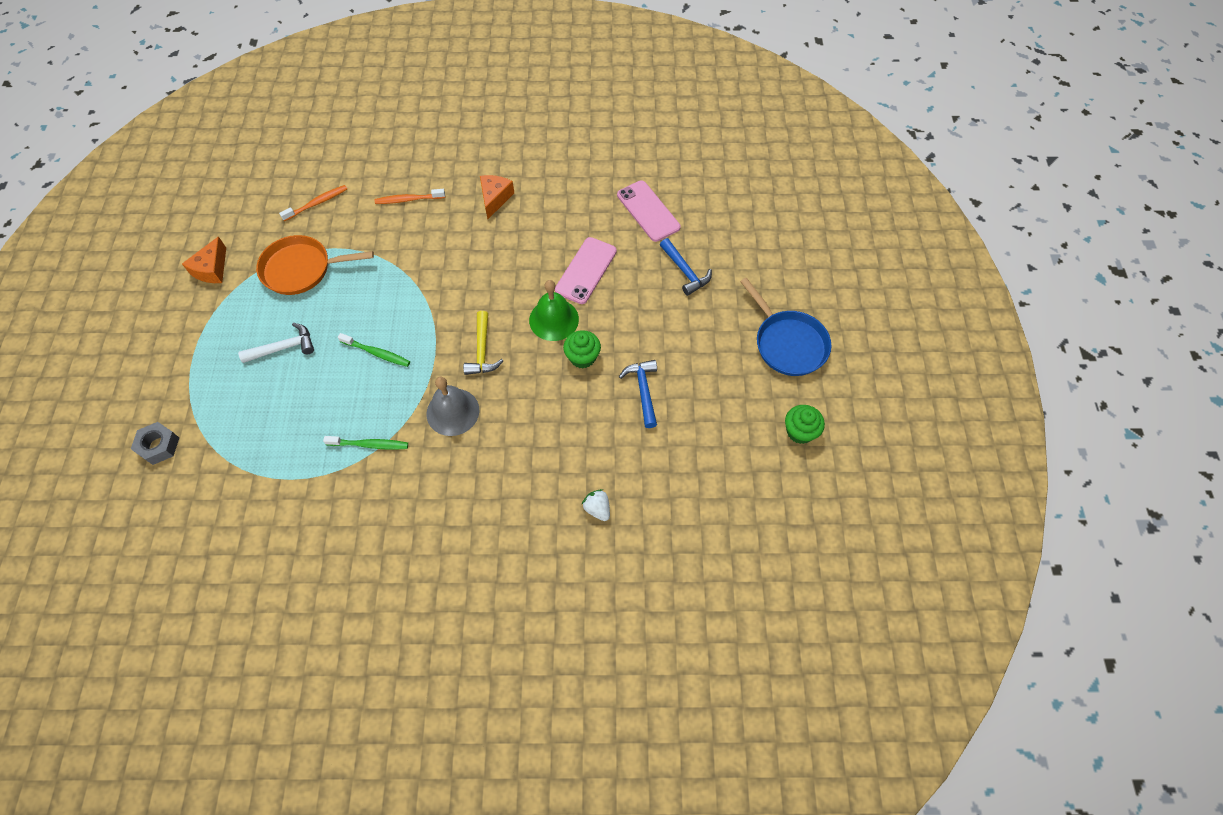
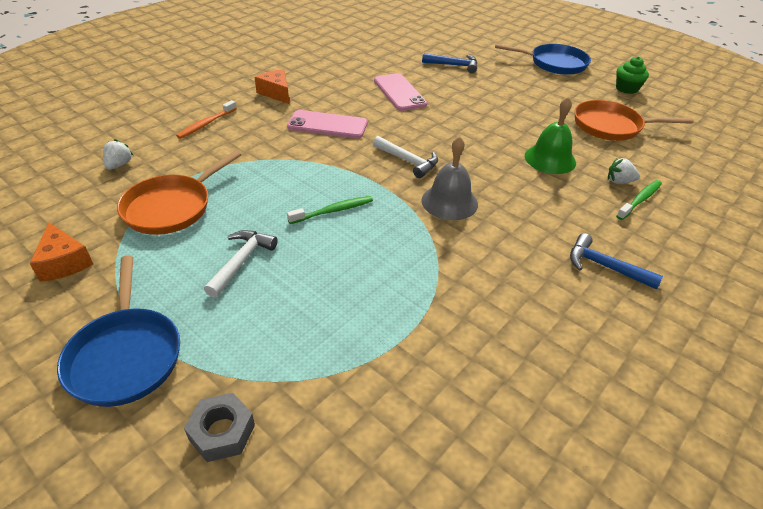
camera: 50 degrees left, 20 degrees down
(172, 362) = (125, 355): none -> blue pan
(317, 203) = (119, 165): orange toothbrush -> white strawberry
(369, 444) = (428, 262): green toothbrush -> green toothbrush (639, 200)
(482, 351) = (408, 161): yellow hammer -> white hammer
(554, 319) = (423, 121): green bell -> green bell (550, 159)
(582, 357) = (473, 126): green cupcake -> none
(643, 390) = (532, 119): blue hammer -> blue hammer (604, 266)
(648, 211) = (386, 54): pink phone -> pink phone (327, 125)
(697, 456) = (611, 126): none -> orange pan

